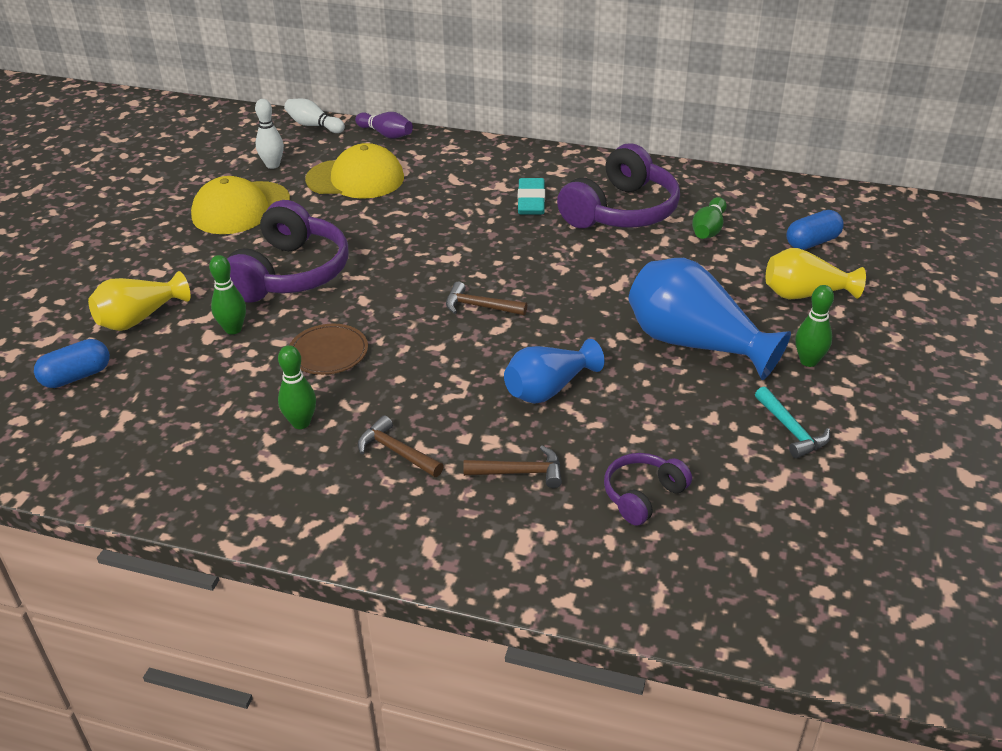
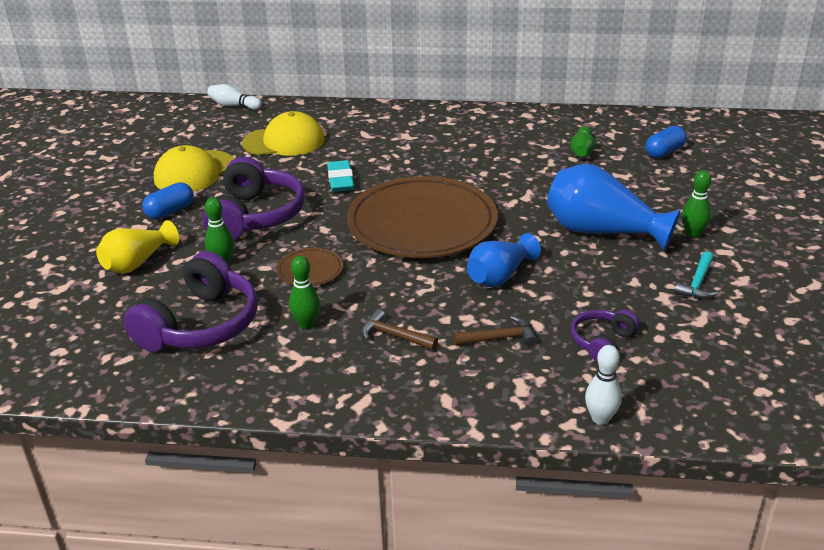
camera: 10 degrees left, 5 degrees down
(76, 376) = (98, 312): blue capsule -> blue capsule (170, 211)
(273, 165) = (209, 138): white bowling pin -> white bowling pin (600, 418)
(386, 134) = (297, 107): purple bowling pin -> none
(480, 306) = (422, 223): brown hammer -> brown plate
(531, 201) = (434, 144): turquoise eraser -> turquoise eraser (340, 180)
(621, 211) = (509, 145): purple headphones -> purple headphones (200, 325)
(791, 430) = (697, 283): turquoise hammer -> turquoise hammer turned 60 degrees clockwise
(805, 294) = (672, 189): yellow vase -> none

